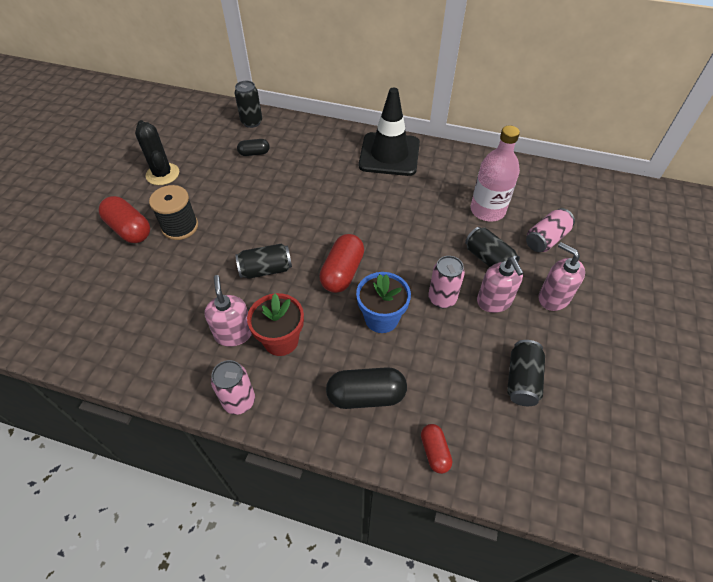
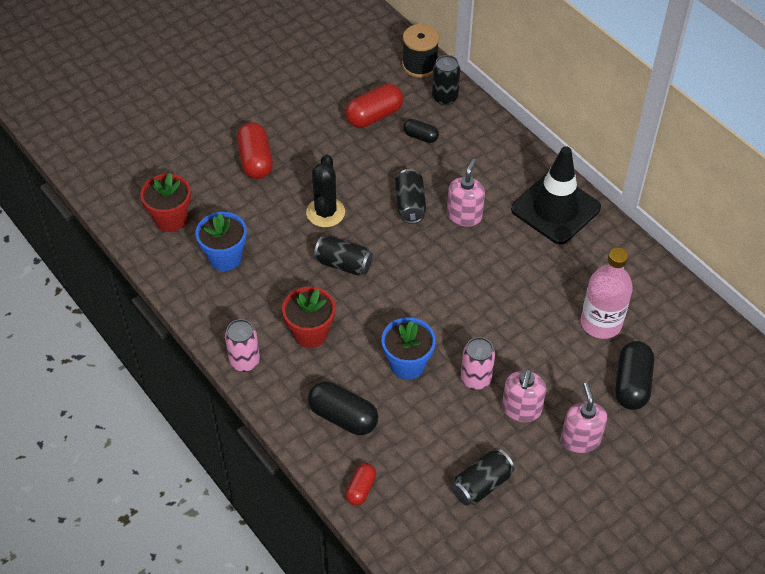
camera: 35 degrees right, 0 degrees up
(78, 314) = (171, 219): none -> red flower pot
(155, 320) = (225, 257): none -> blue flower pot
(162, 174) = (319, 116): black cactus -> black cactus (325, 212)
(180, 227) = (299, 181): black spool -> black spool (420, 65)
(234, 333) = (278, 305): pink soap dispenser -> pink soap dispenser (464, 215)
(342, 272) = (407, 304): red capsule -> red capsule (374, 116)
(488, 259) = (554, 370): black can -> black can (410, 204)
(546, 239) = (631, 384): pink can -> black capsule

